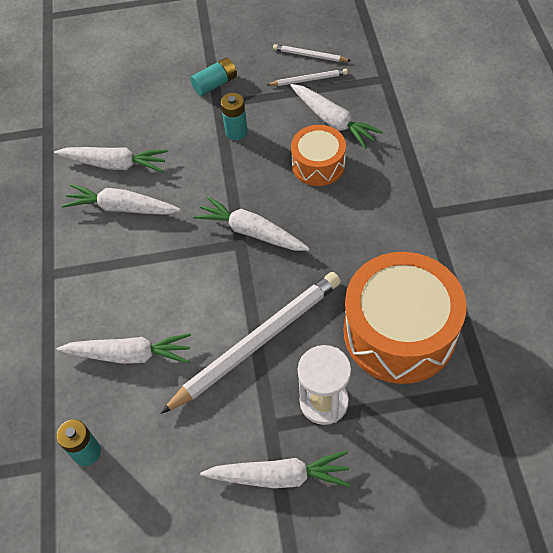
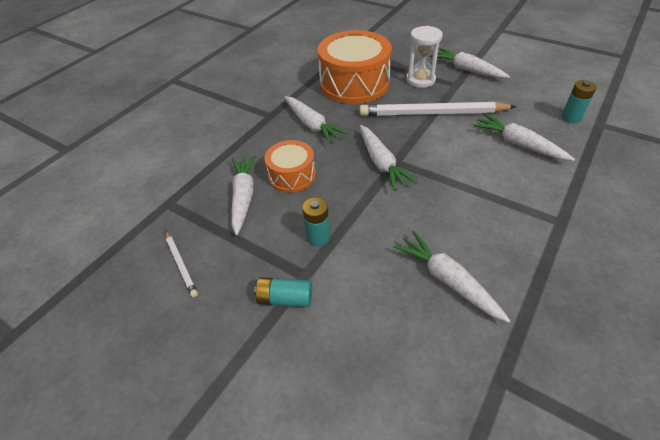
camera: 140 degrees left, 10 degrees down
(122, 208) = (466, 236): white carrot -> white carrot (312, 125)
(309, 80) = (213, 242): white pencil -> none

